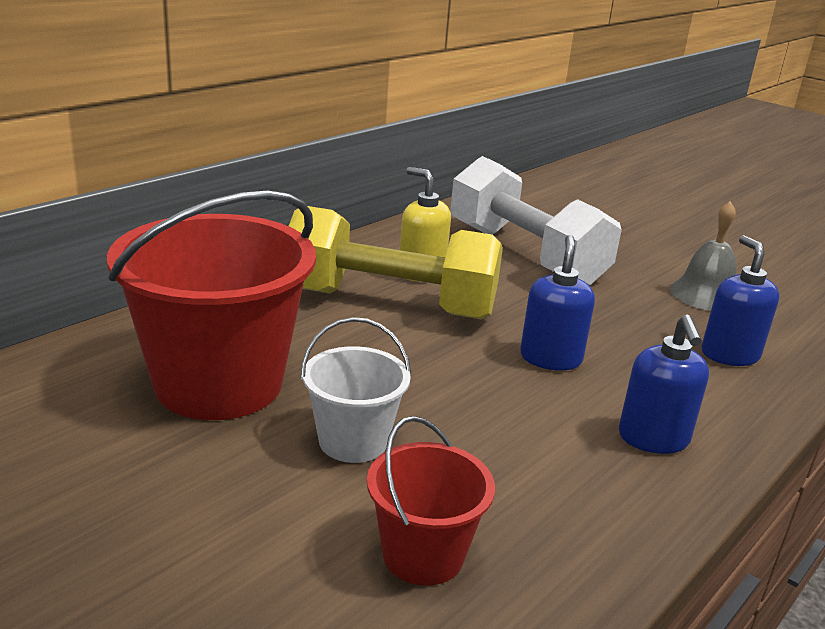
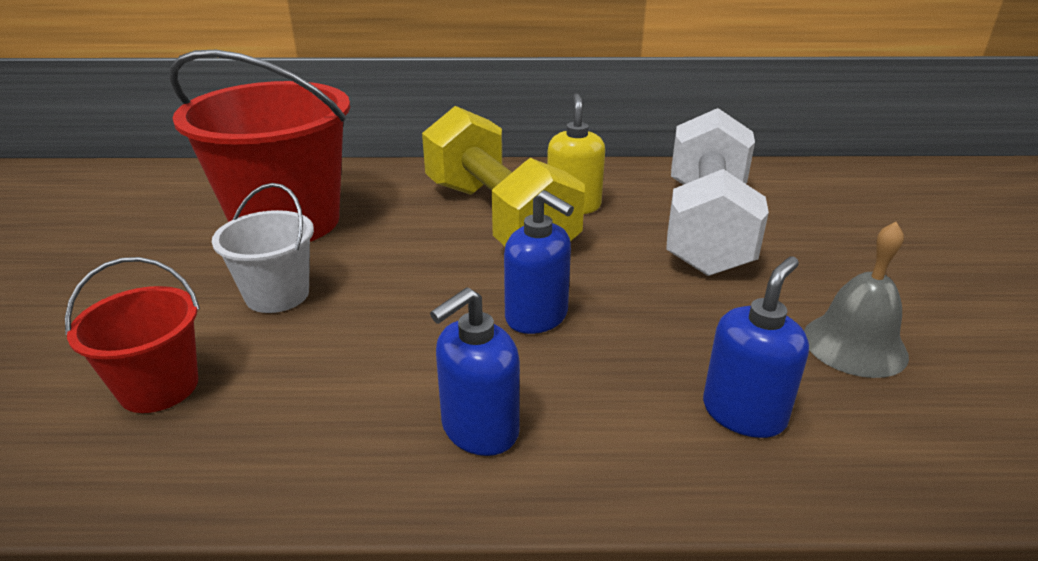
camera: 50 degrees right, 5 degrees up
(550, 358) = (537, 317): blue soap dispenser -> blue soap dispenser turned 75 degrees clockwise

